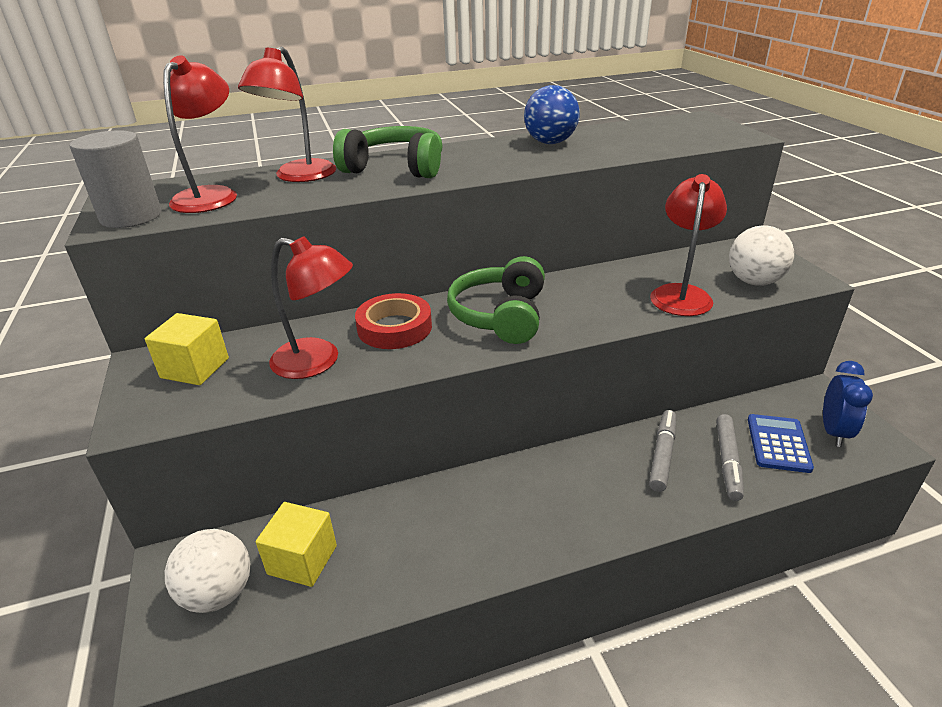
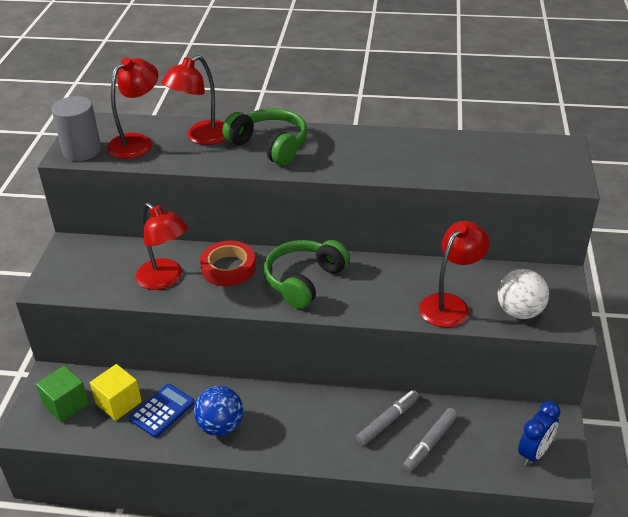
camera: 25 degrees right, 5 degrees up
(195, 368) = (94, 260): yellow cube -> none
(218, 593) = (66, 404): white ball -> green cube
(550, 142) = (406, 146): blue ball -> blue ball (220, 426)
(778, 443) = (481, 445): blue calculator -> blue calculator (162, 411)

